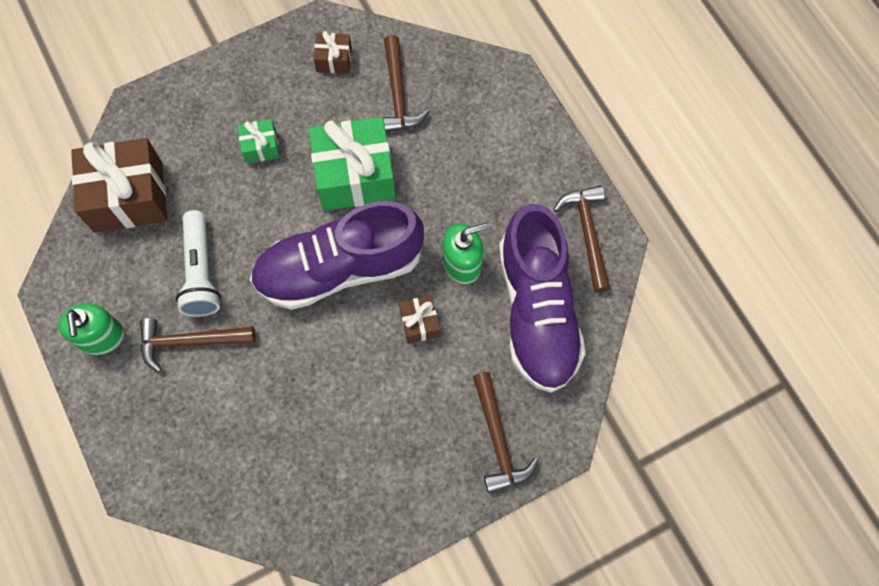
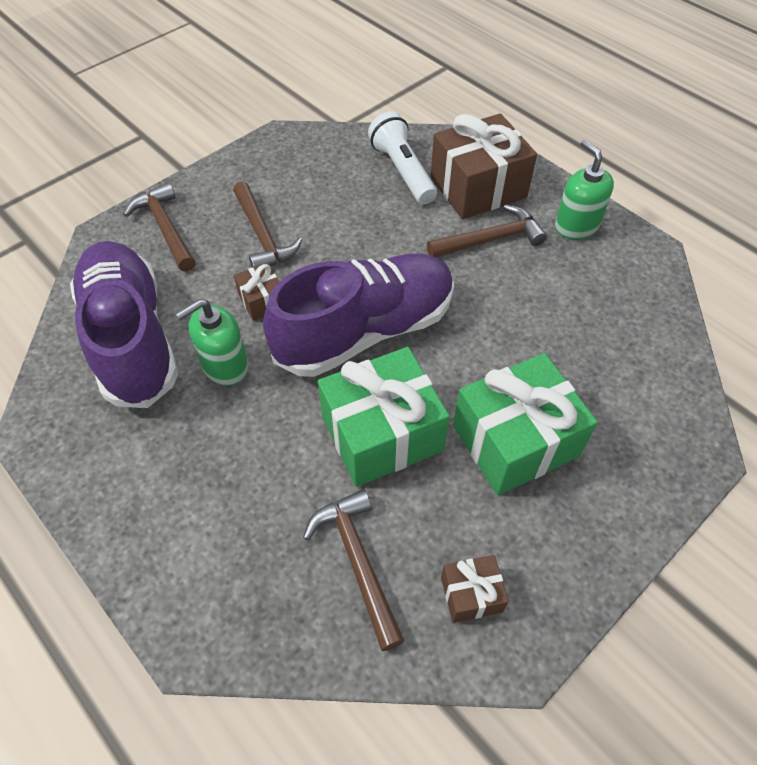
camera: 165 degrees right, 15 degrees down
(128, 197) = (636, 348): brown gift -> brown gift (478, 187)
(200, 272) = (513, 296): white flashlight -> white flashlight (402, 171)
(261, 147) = (515, 441): green gift -> green gift, size x2.11
(587, 234) = (70, 433): brown hammer -> brown hammer (263, 235)

